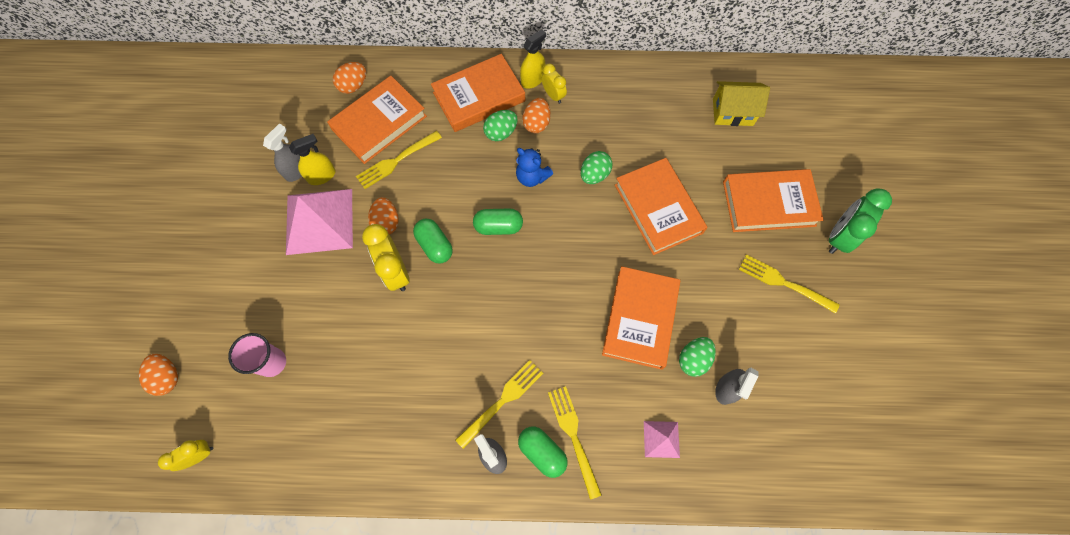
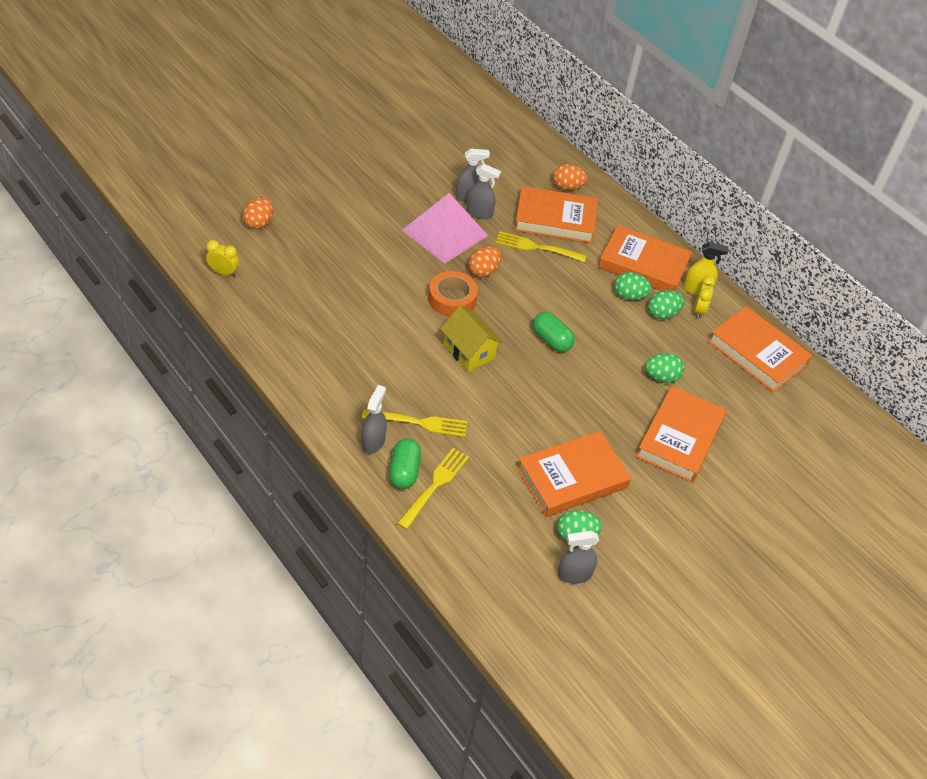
camera: 45 degrees right, 20 degrees down
(272, 362) = (320, 271): pink cup -> none
(322, 176) = (479, 213): yellow spray bottle -> grey spray bottle
(395, 272) = (452, 299): yellow clock -> orange tape
(435, 245) = (496, 310): green capsule -> none
(532, 177) = (614, 337): blue teddy bear -> none
(536, 123) = (662, 314): orange egg -> green egg
(661, 439) = (488, 548): pink pyramid -> none
(732, 112) = (829, 444): yellow house -> yellow house (469, 351)
(768, 203) = (773, 518): orange book -> orange book (757, 353)
(784, 283) = (712, 569): yellow fork -> none
(839, 237) = (801, 591): green clock -> none

